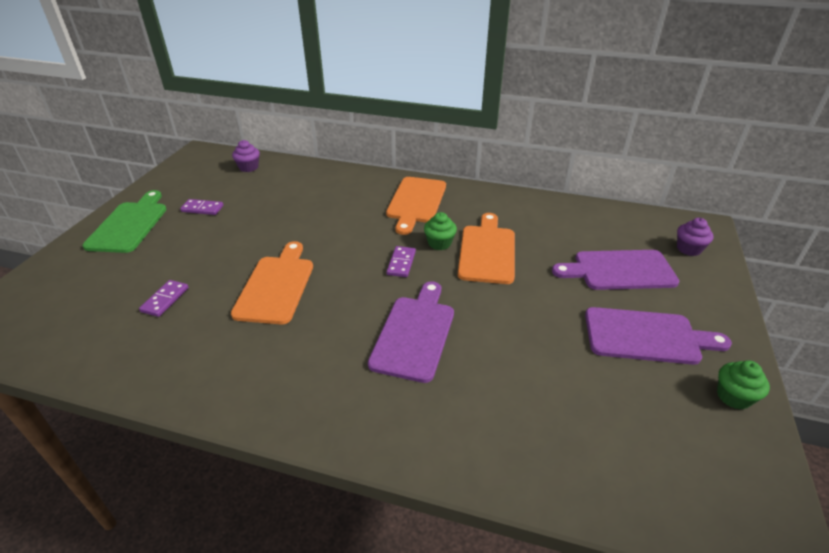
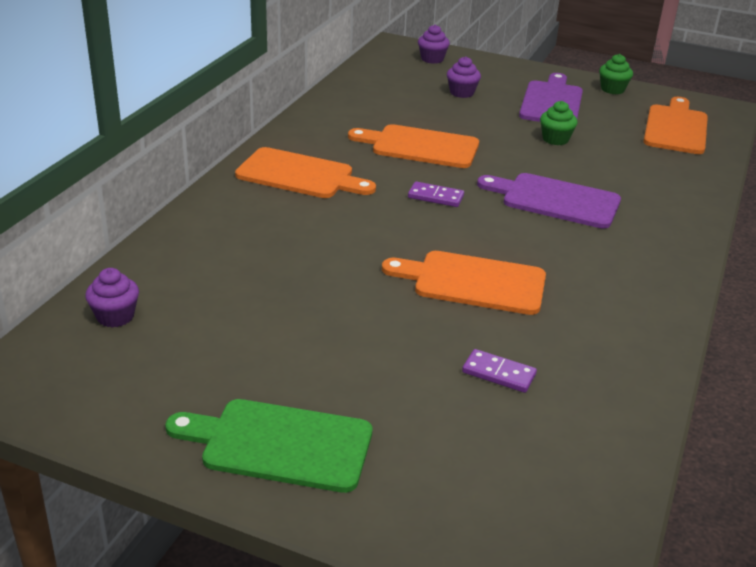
camera: 85 degrees left, 5 degrees down
(202, 209) = (251, 360): purple domino -> none
(439, 243) = (399, 170): green cupcake -> green cupcake (555, 139)
(619, 270) = (462, 93): purple cutting board -> purple cupcake
(652, 459) = (675, 128): none -> orange cutting board

